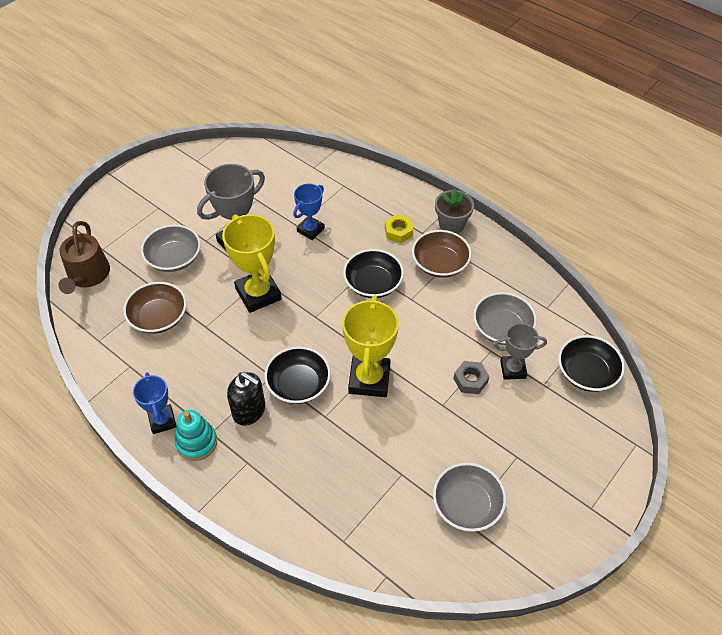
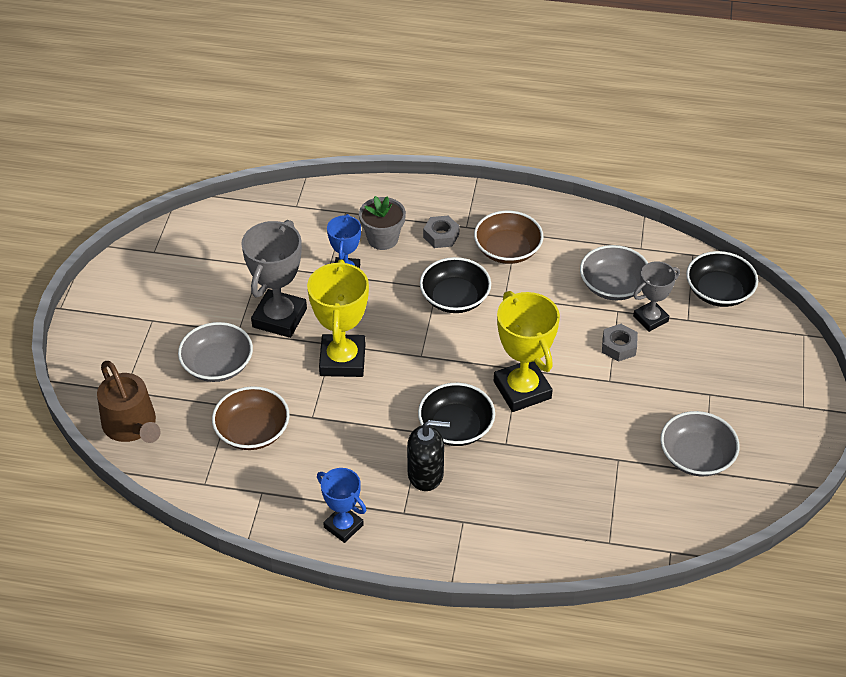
camera: 30 degrees left, 5 degrees down
(196, 442) = (396, 528): turquoise stacking toy -> none
(258, 294) = (342, 360): yellow trophy -> yellow trophy turned 60 degrees clockwise
(398, 232) = (441, 236): yellow nut -> grey nut
(451, 224) = (490, 206): grey flower pot -> grey flower pot (383, 239)

